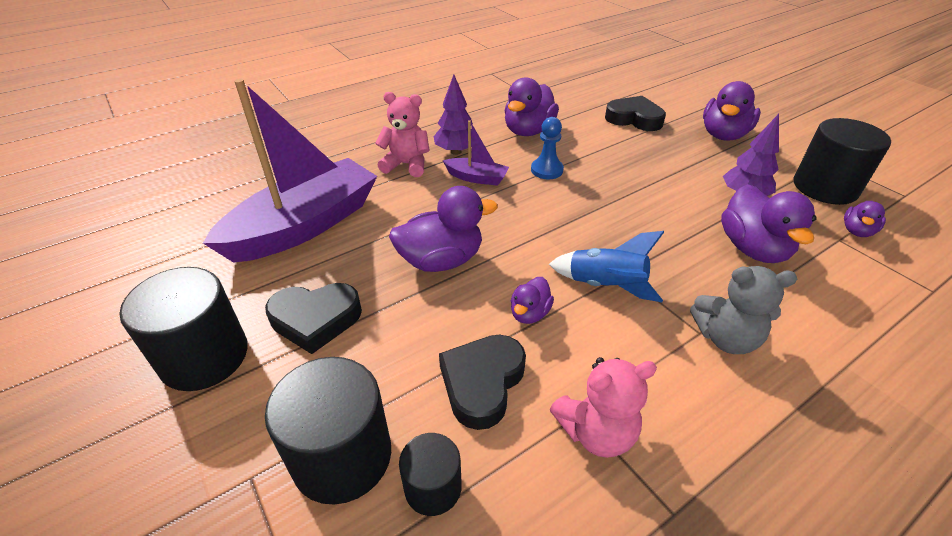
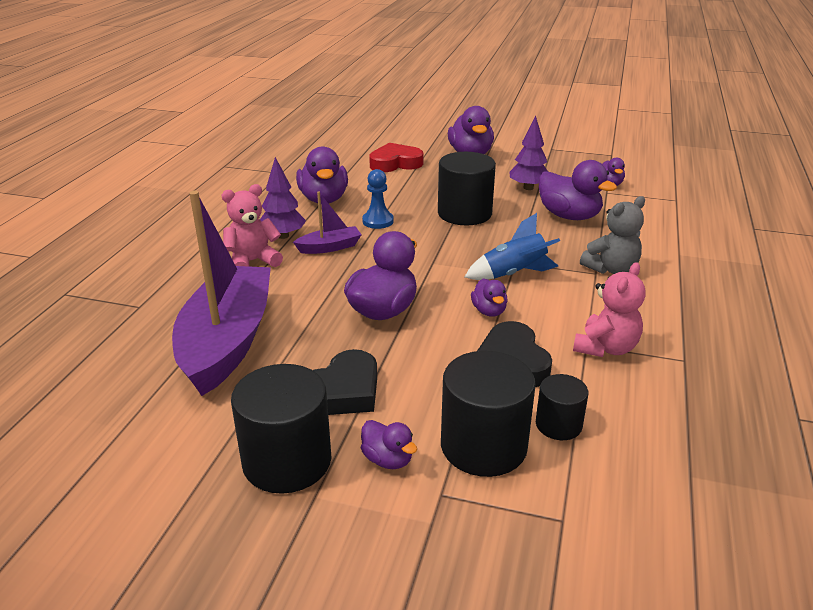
camera: 40 degrees left, 10 degrees down
(261, 409) = (388, 459): none -> purple duck
(634, 119) = (395, 163): black heart -> red heart
(825, 187) = (567, 166): black cylinder -> black cylinder (464, 213)

